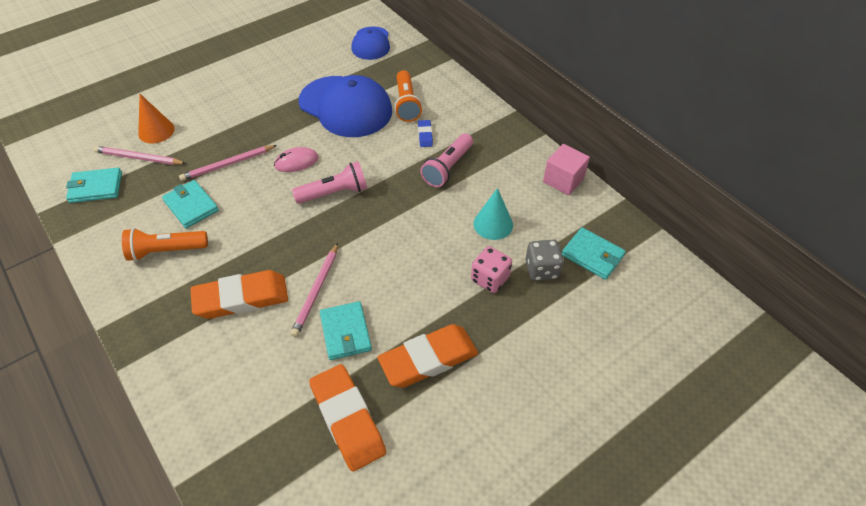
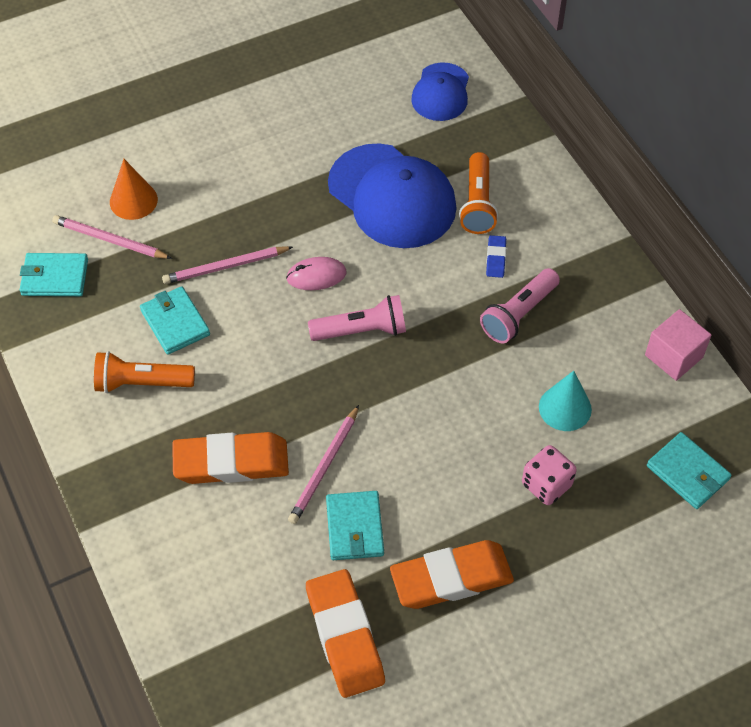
camera: 10 degrees right, 5 degrees up
(542, 269) = (616, 482): grey dice -> none

